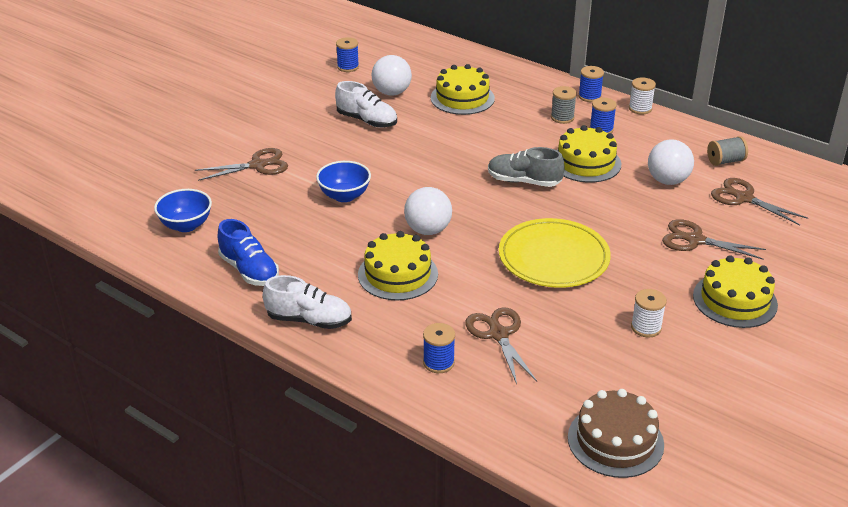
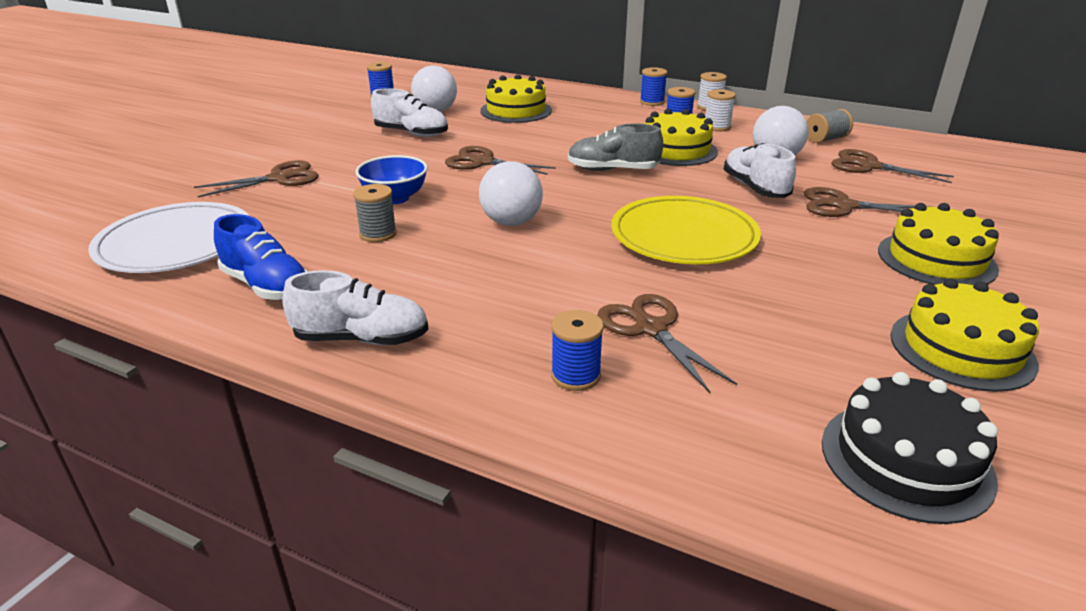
camera: 10 degrees left, 5 degrees down
(186, 225) = (176, 243): blue bowl -> white plate
(398, 274) = (483, 271): yellow cake -> yellow cake (961, 349)
(420, 162) = (483, 162): none -> brown scissors
(562, 117) = (631, 118): grey spool -> grey spool (378, 234)
(615, 441) = (906, 460): brown cake -> black cake
(632, 213) = (755, 188): none -> white shoe
(646, 327) = (847, 300): white spool -> white spool (717, 127)

